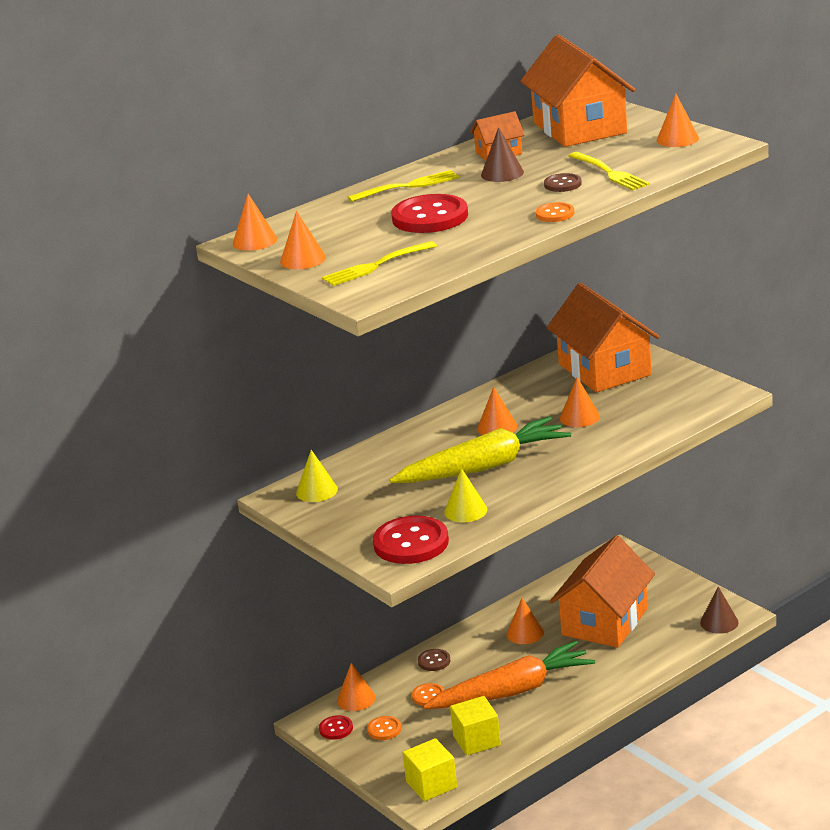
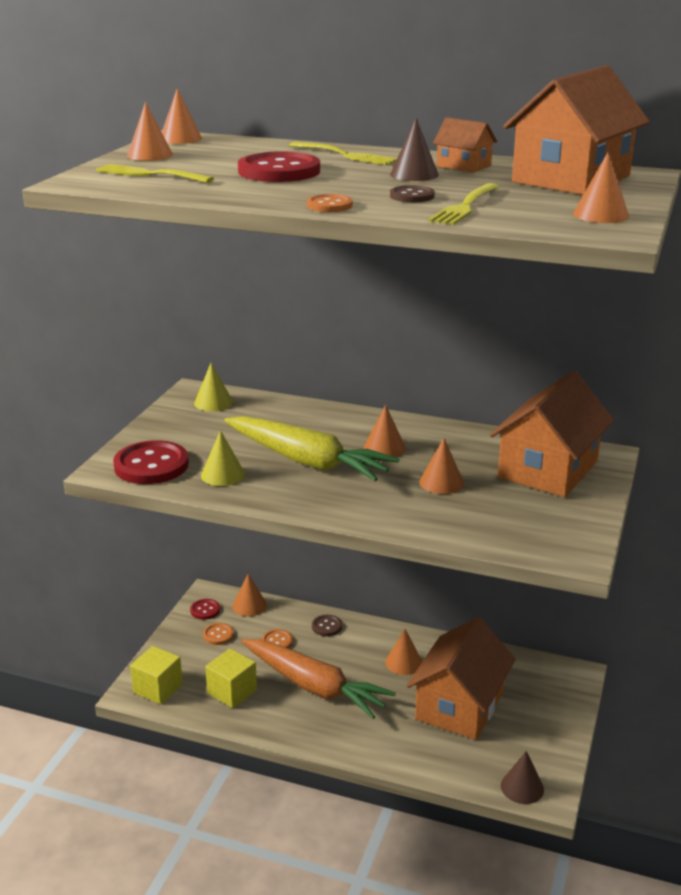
camera: 55 degrees right, 0 degrees up
(604, 621) = (459, 705): orange house -> orange house turned 60 degrees counterclockwise

